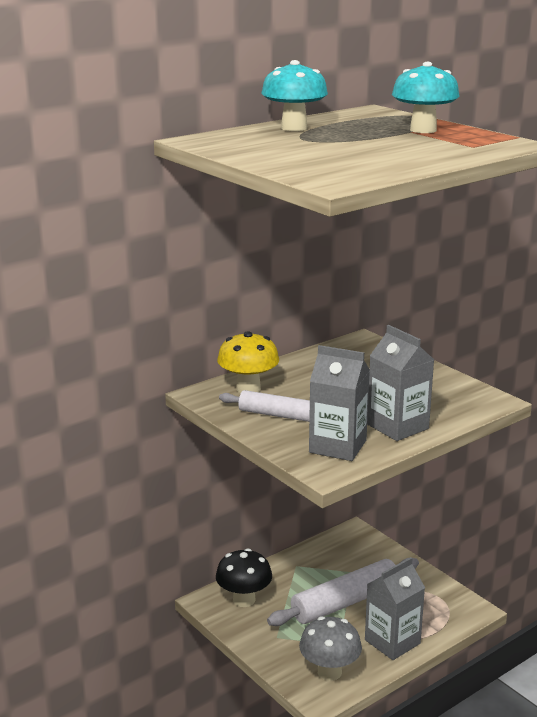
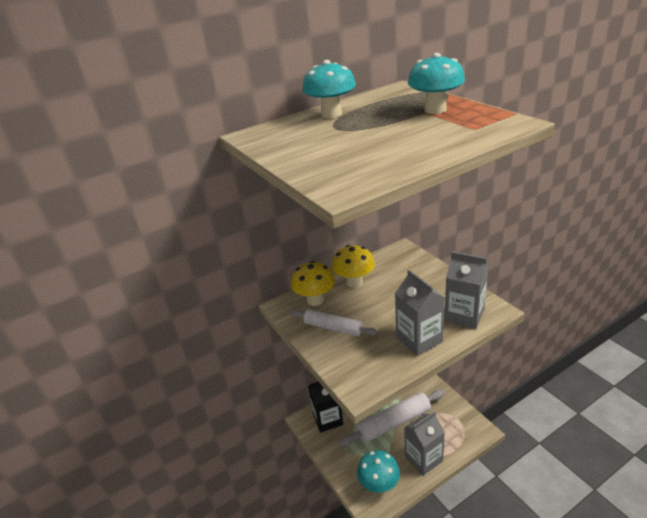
camera: 10 degrees right, 10 degrees up
(244, 600) = (328, 419): black mushroom -> black carton
(301, 372) = (354, 282): none -> yellow mushroom
(329, 672) = (379, 485): grey mushroom -> turquoise mushroom
(337, 446) = (371, 361): grey carton -> grey carton (464, 315)

